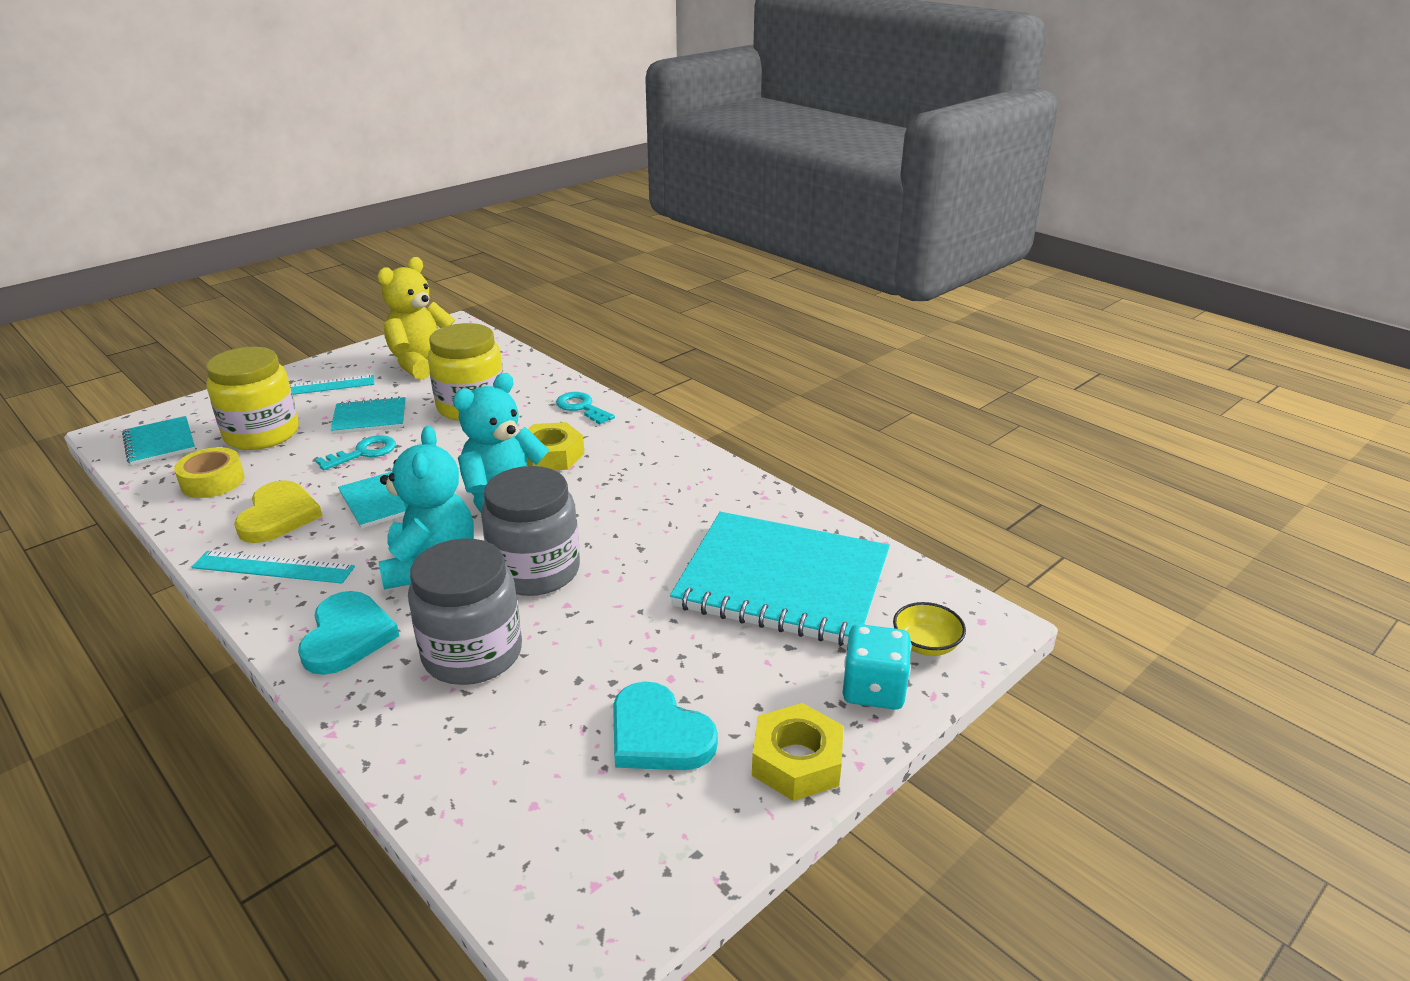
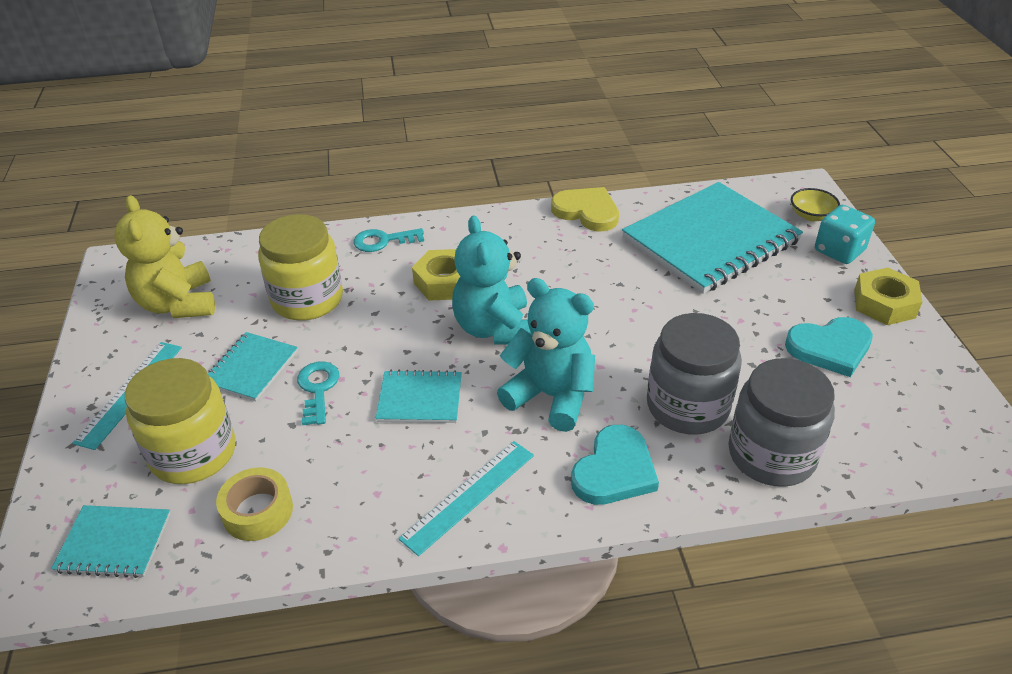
camera: 55 degrees left, 10 degrees up
(278, 516) = (379, 474): yellow heart -> yellow heart (587, 212)
(347, 636) = (614, 470): turquoise heart -> turquoise heart turned 90 degrees clockwise
(535, 571) = (607, 343): grey jar -> grey jar (771, 455)

